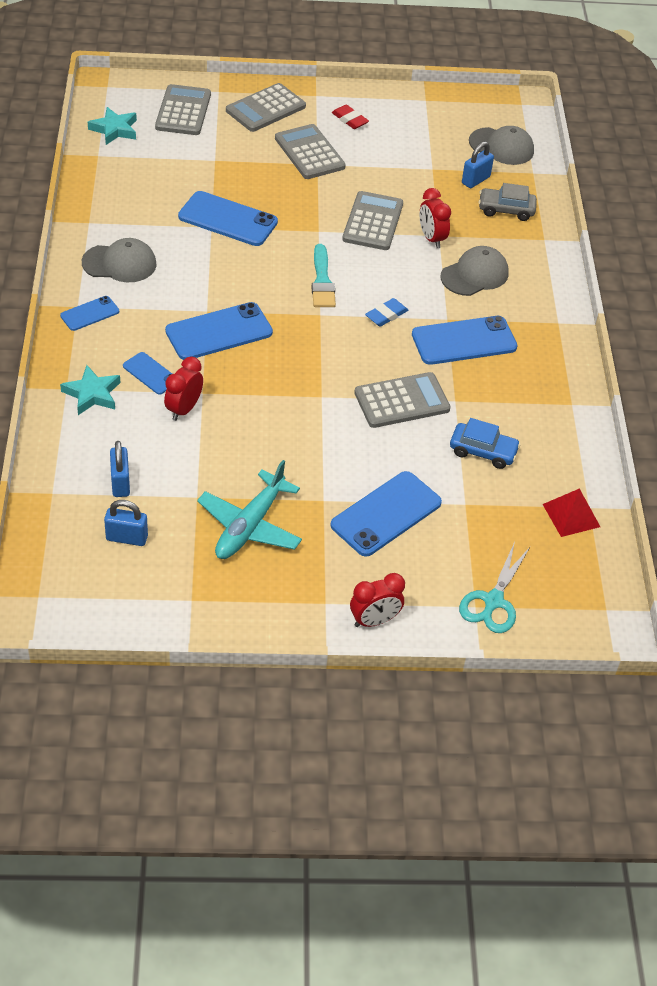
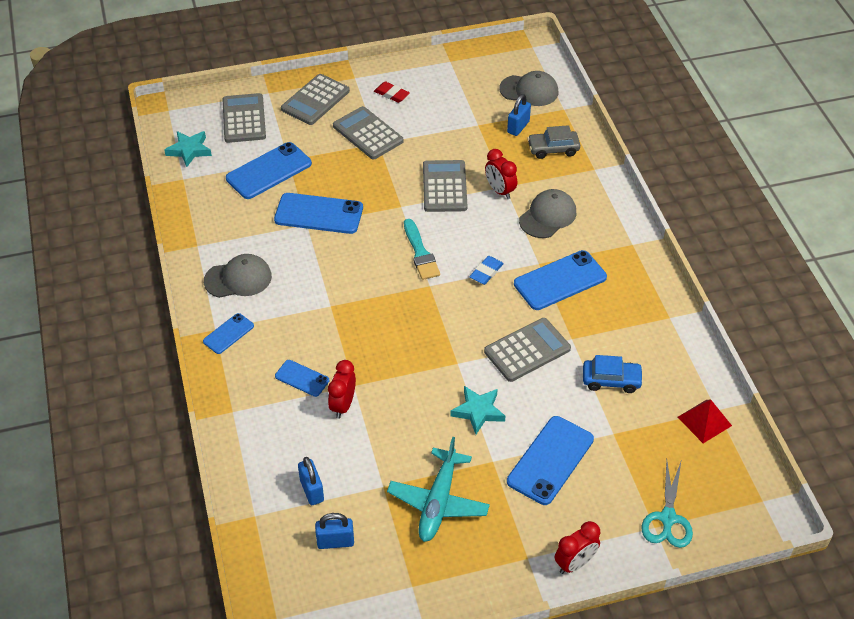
camera: 10 degrees left, 0 degrees up
(92, 394) = (257, 411): turquoise star -> turquoise star (478, 411)
(219, 332) = (348, 323): blue phone -> blue phone (269, 171)

